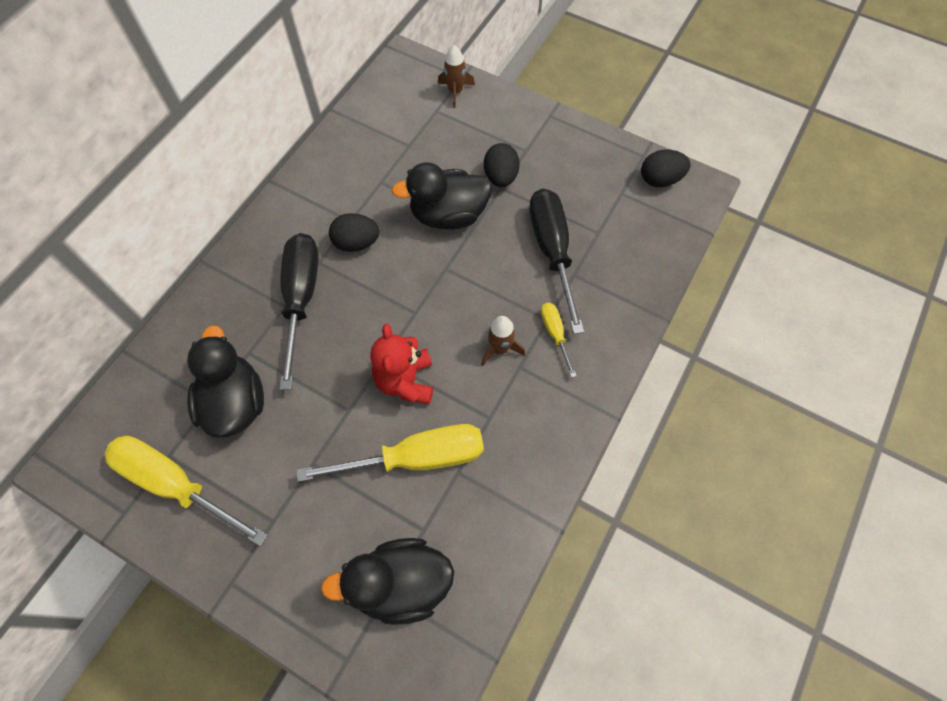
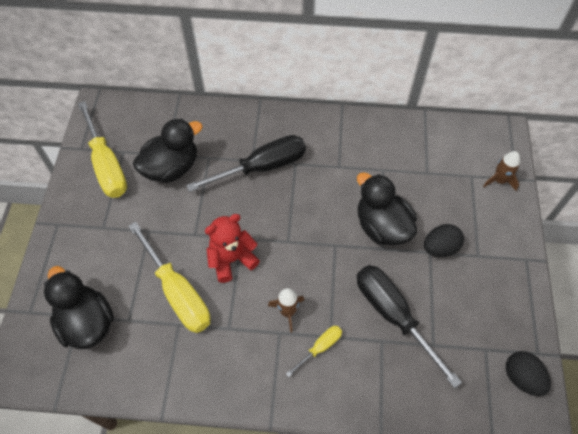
camera: 65 degrees right, 5 degrees down
(176, 485) = (106, 165): yellow screwdriver -> yellow screwdriver turned 150 degrees clockwise
(356, 243) = (323, 179): black egg -> none
(552, 252) = (393, 315): black screwdriver -> black screwdriver turned 90 degrees counterclockwise

